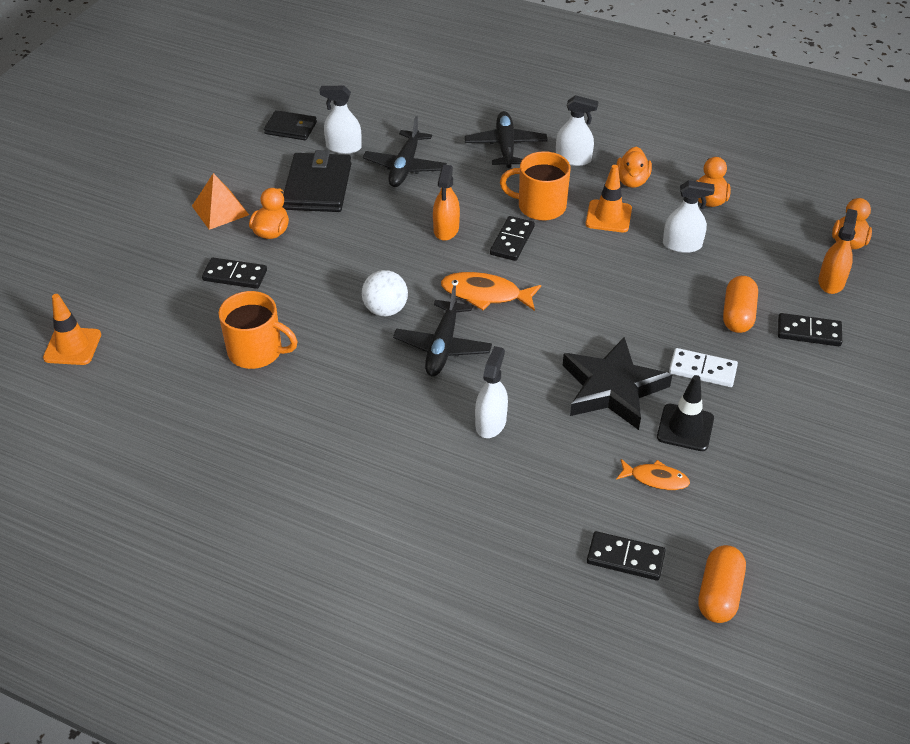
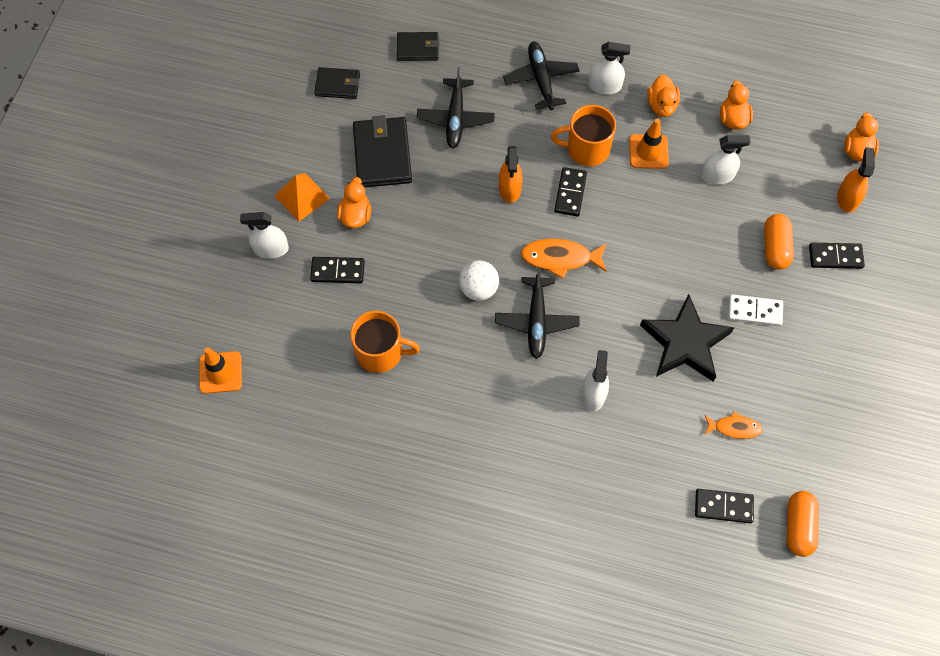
camera: 10 degrees left, 20 degrees up
(343, 147) = (393, 102): white spray bottle -> white spray bottle (271, 249)
(383, 109) = (417, 48): none -> black wallet
(685, 428) = (749, 373): black traffic cone -> none

